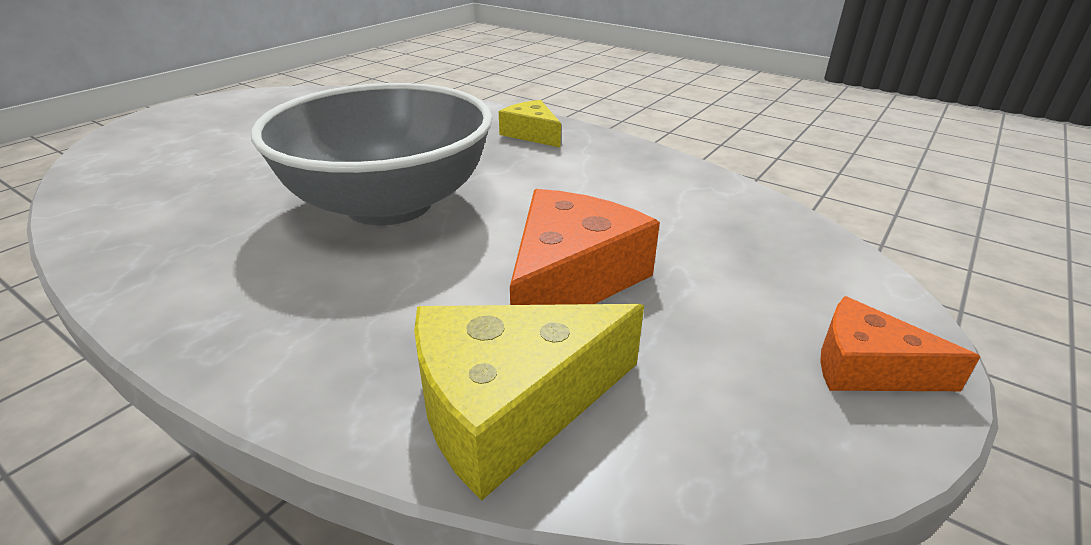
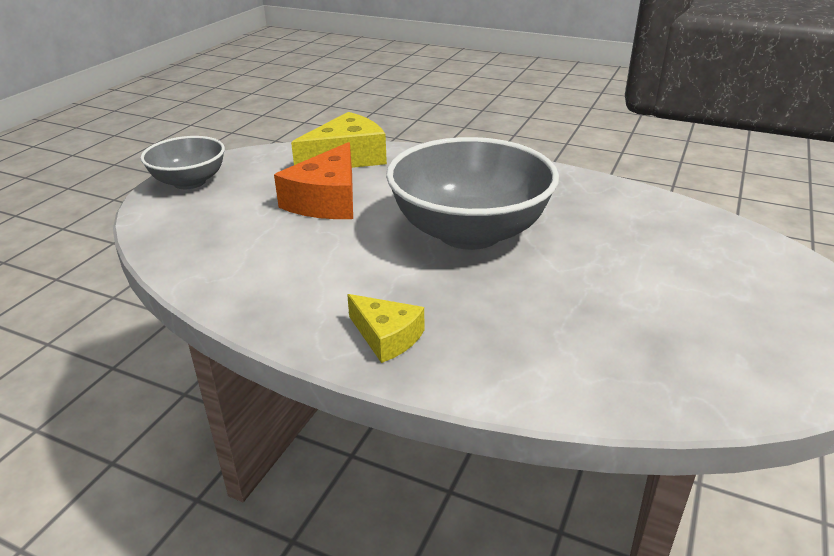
camera: 170 degrees right, 0 degrees up
(868, 367) = (189, 182): orange cheese -> grey bowl

